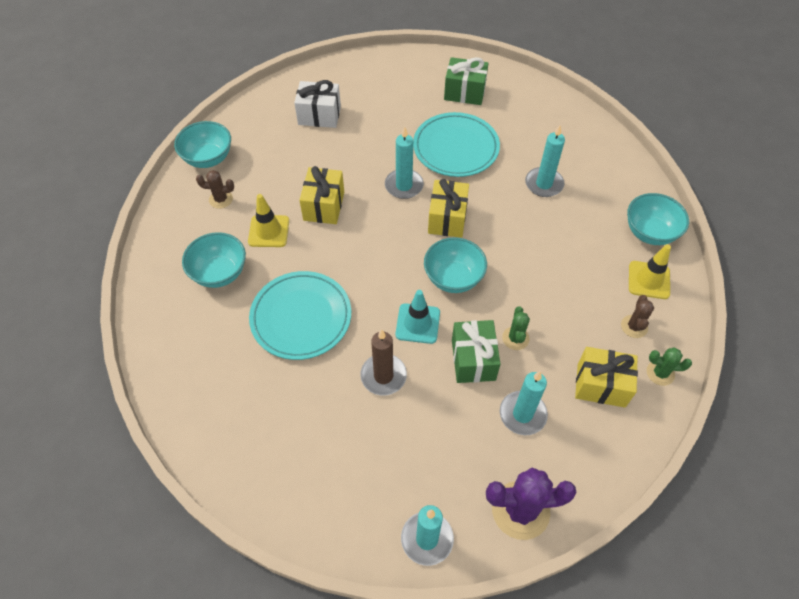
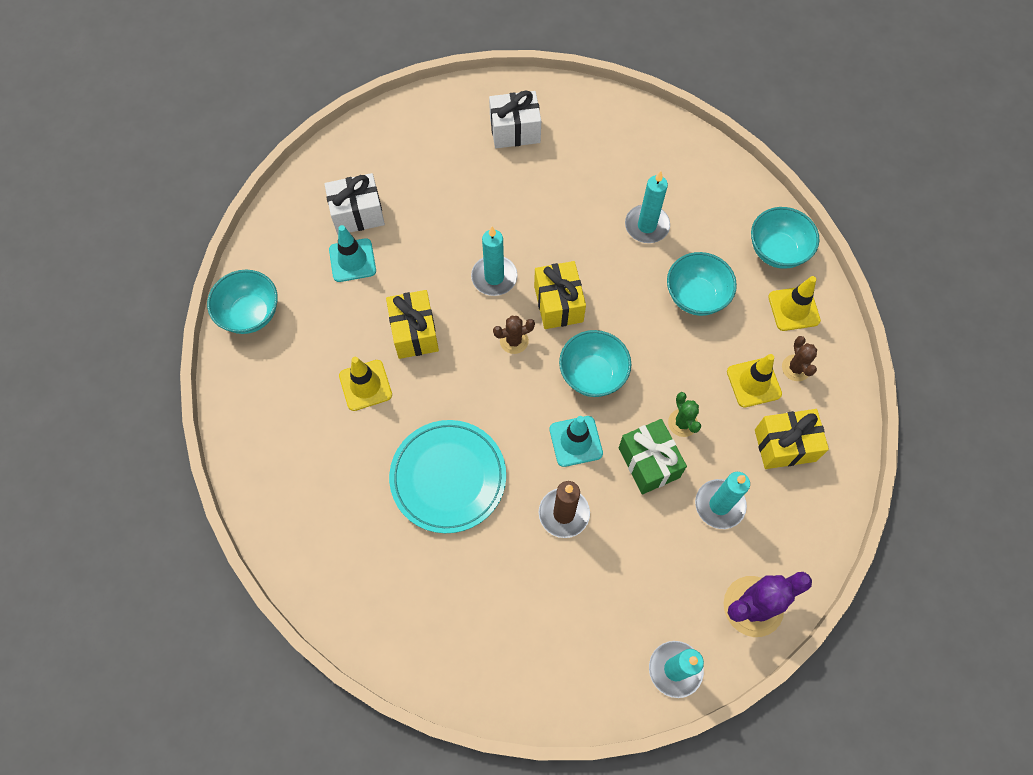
camera: 20 degrees left, 10 degrees up
(220, 273) = (333, 455): turquoise bowl -> turquoise bowl (696, 296)
(221, 199) = (291, 363): brown cactus -> brown cactus (514, 341)
(300, 144) = (352, 260): none -> turquoise traffic cone
(455, 148) = (533, 209): turquoise plate -> none
(464, 92) = (515, 130): green gift -> white gift
(591, 326) = (753, 383): none -> yellow traffic cone
(660, 373) = (837, 411): green cactus -> none

